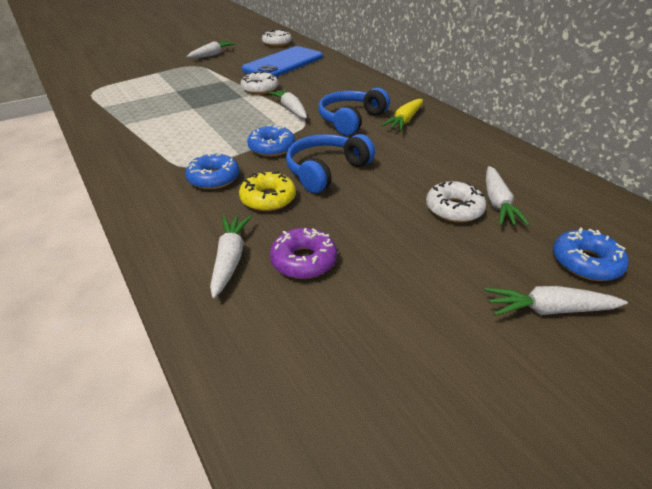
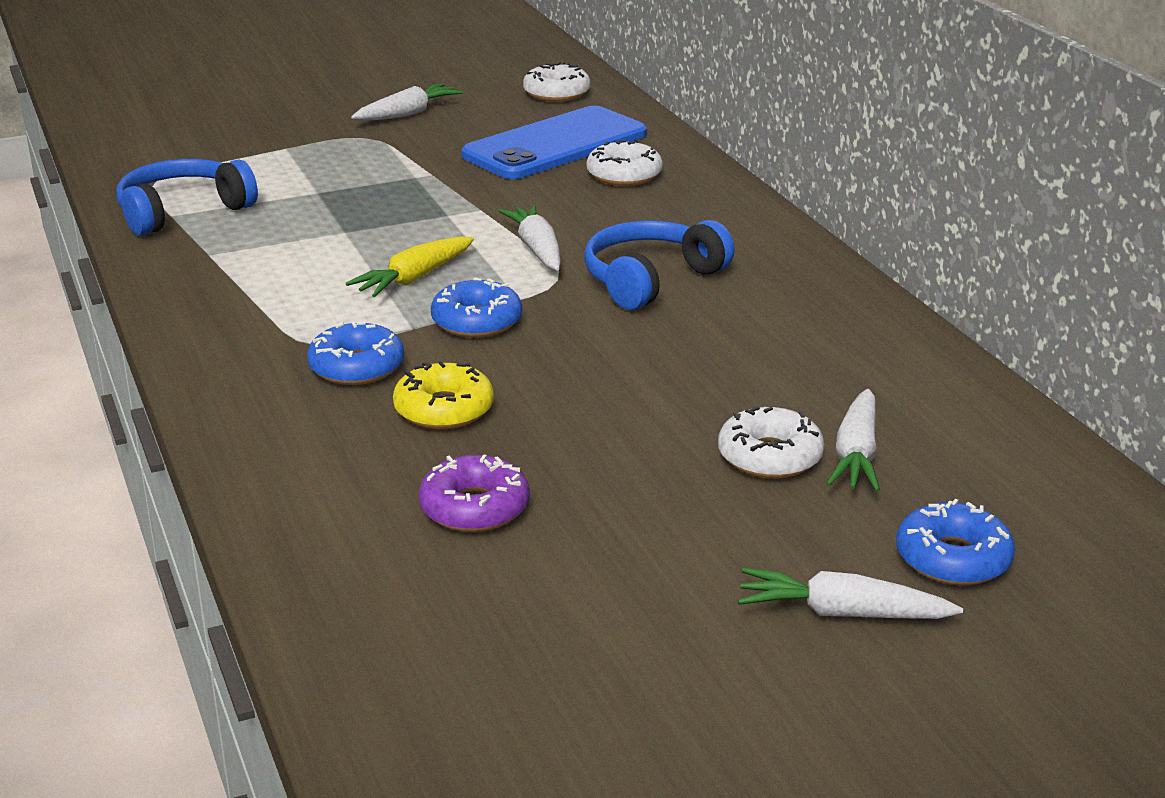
camera: 10 degrees right, 10 degrees down
(230, 259) = (356, 493): white carrot -> none
(260, 89) = (488, 200): white donut -> white donut (624, 175)
(326, 171) = (564, 372): blue headphones -> blue headphones (183, 212)
(404, 121) = (760, 290): yellow carrot -> yellow carrot (413, 279)

